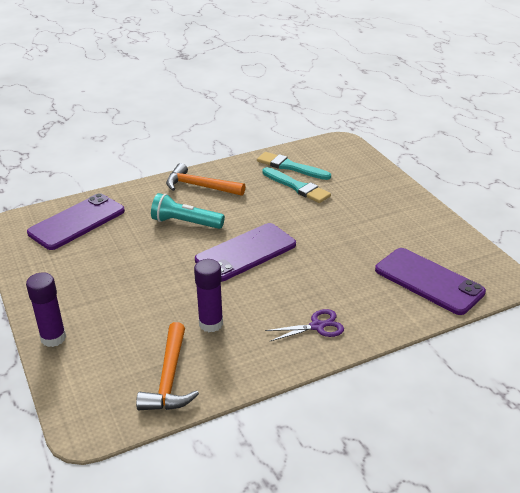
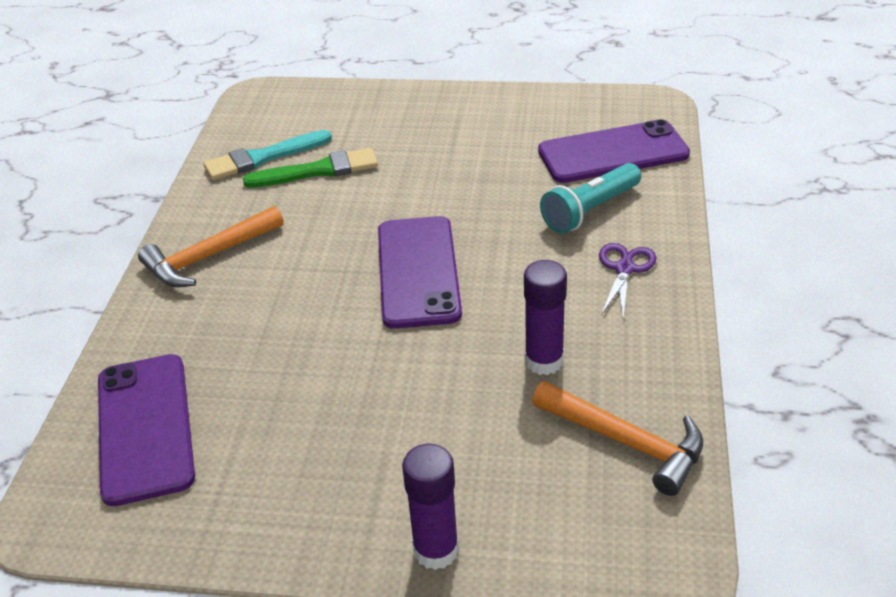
camera: 55 degrees left, 5 degrees up
(185, 223) = (285, 304): turquoise flashlight -> turquoise flashlight (590, 210)
(297, 187) = (318, 170): turquoise brush -> green brush

